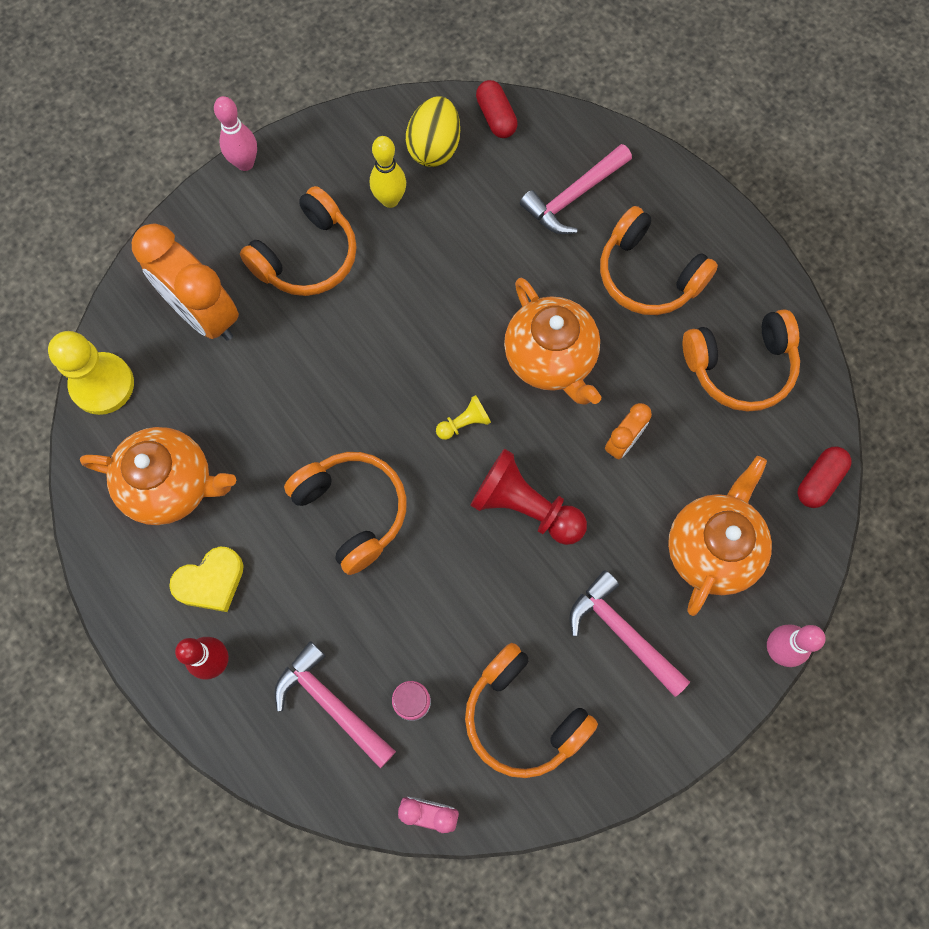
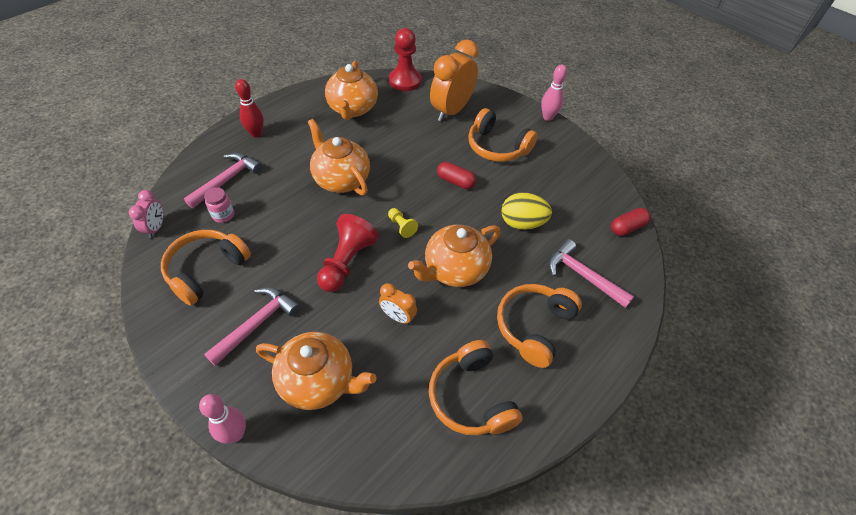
camera: 80 degrees right, 20 degrees down
(102, 384) = (405, 81): yellow pawn -> red pawn
(211, 581) = (299, 128): yellow heart -> none
(352, 511) = (341, 179): orange headphones -> orange teapot
(390, 200) = (546, 179): yellow bowling pin -> none
(434, 147) = (591, 197): yellow egg -> yellow egg (522, 223)
(819, 481) = (378, 466): red capsule -> red capsule (455, 181)

